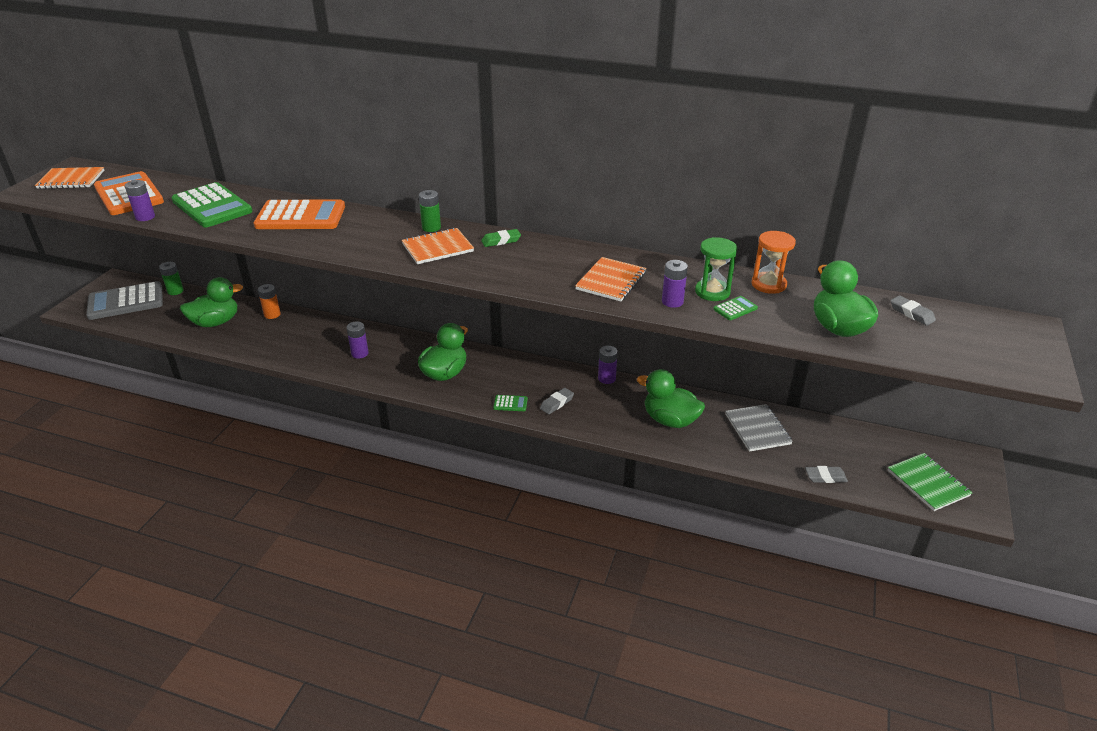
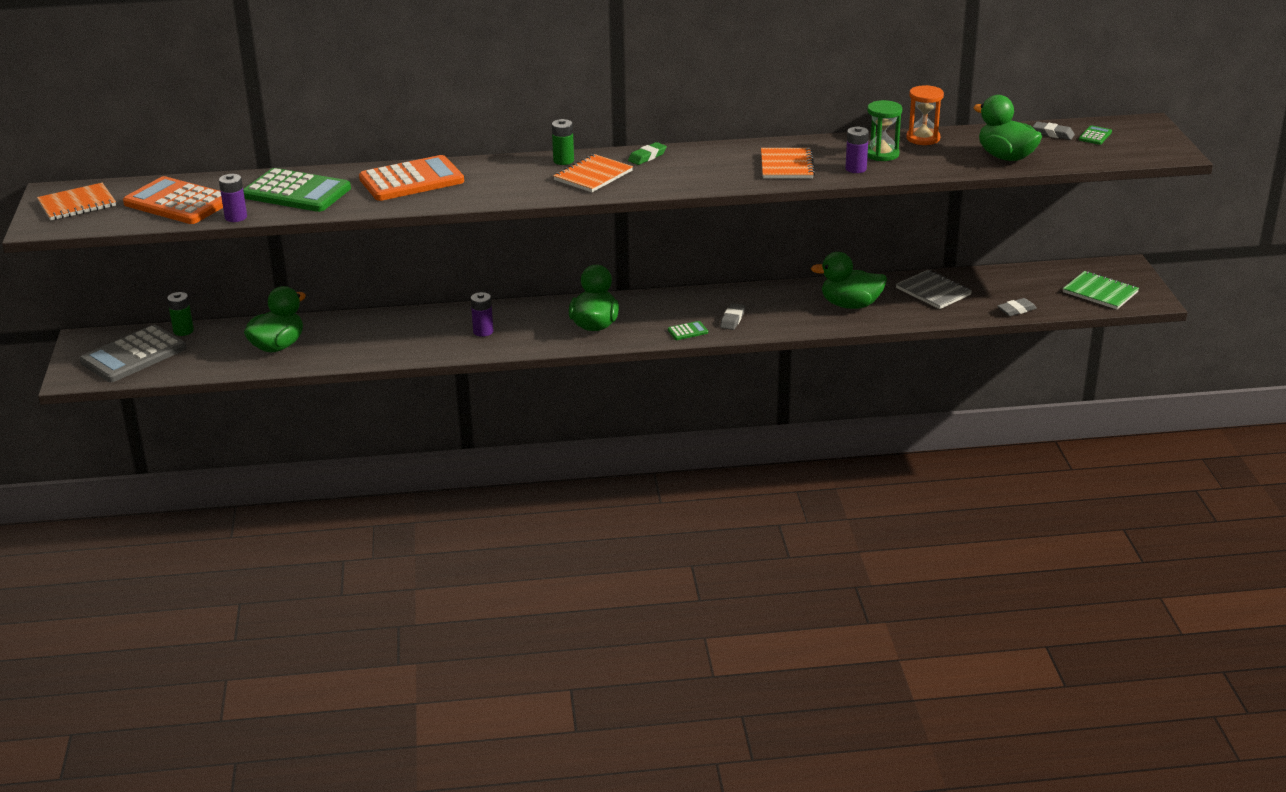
camera: 25 degrees left, 5 degrees down
(272, 314) = (337, 323): orange battery -> none
(606, 378) = (761, 288): purple battery -> none
(735, 309) = (912, 162): green calculator -> green calculator (1095, 136)

